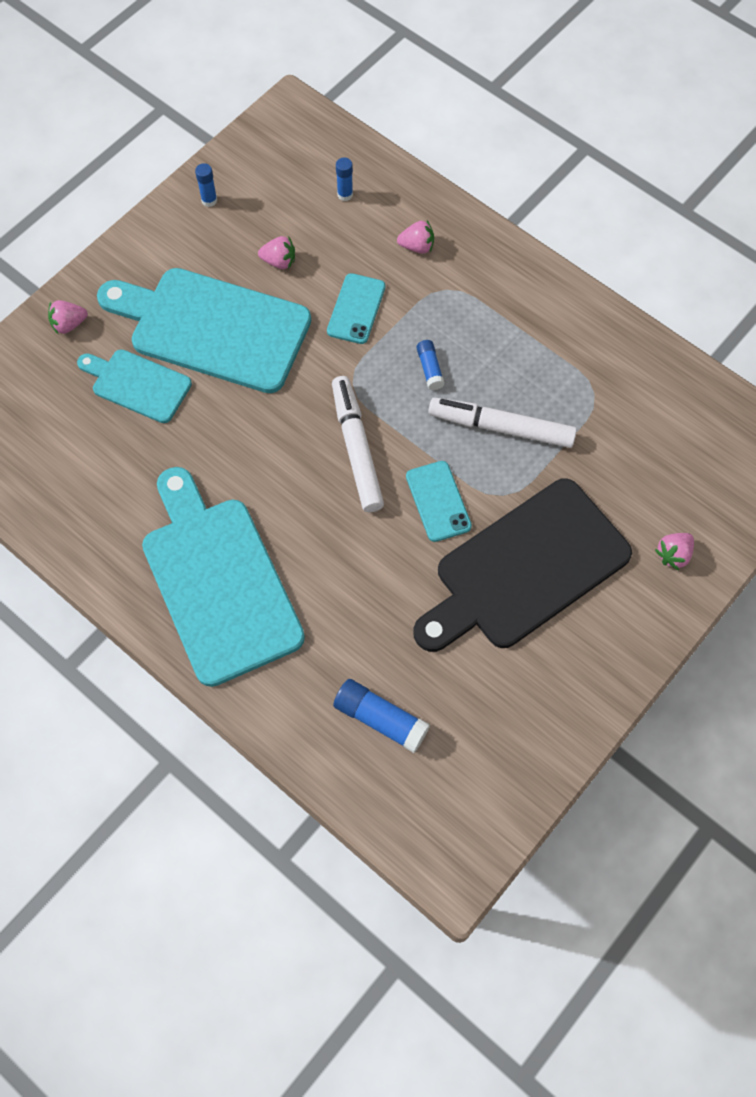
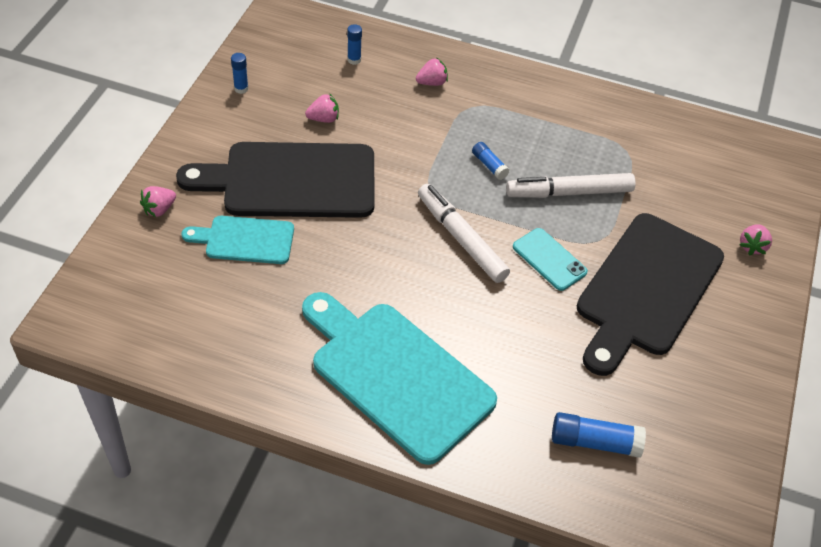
camera: 25 degrees left, 15 degrees down
(213, 328) = (291, 180): turquoise cutting board -> black cutting board
(356, 309) = (406, 137): turquoise phone -> none

